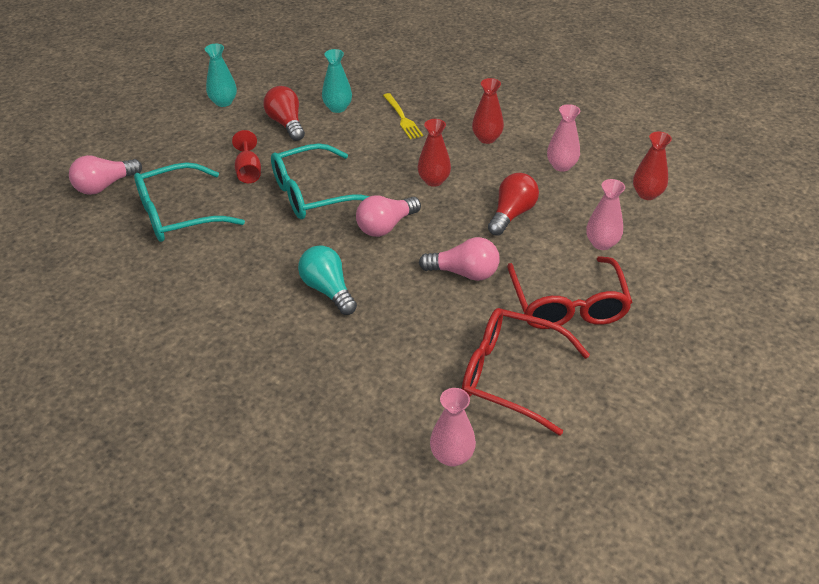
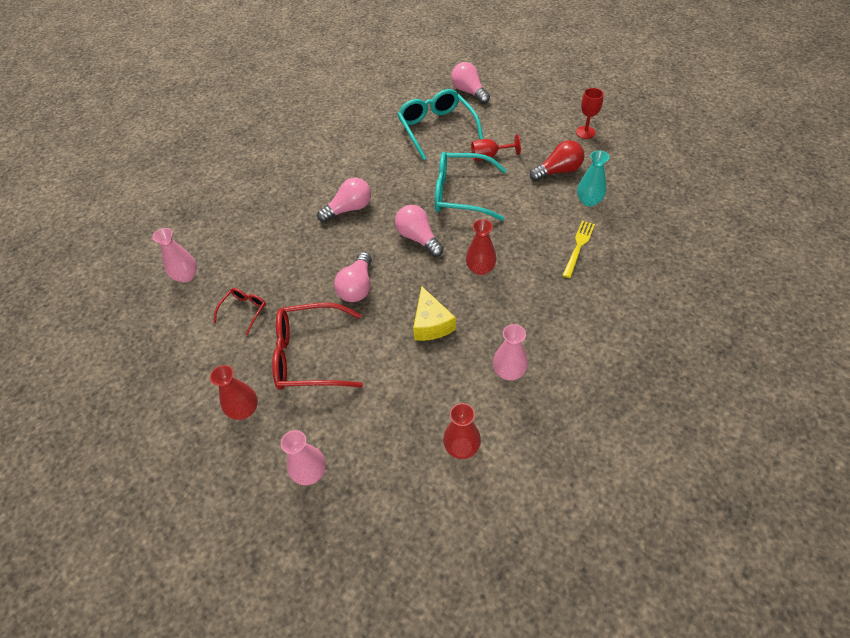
camera: 95 degrees right, 10 degrees up
(223, 102) = (585, 132): turquoise vase -> red goblet
(313, 194) = (461, 194): turquoise glasses -> turquoise glasses turned 60 degrees counterclockwise
(328, 290) = (349, 209): turquoise light bulb -> pink light bulb
(403, 118) = (578, 246): yellow fork -> yellow fork turned 135 degrees clockwise
(487, 138) = (552, 310): red vase -> red vase (244, 410)
(510, 376) = (244, 311): red glasses -> red glasses, size x0.50
(512, 214) = (431, 324): red light bulb -> yellow cheese
(601, 243) = (385, 392): pink vase -> pink vase (310, 472)

